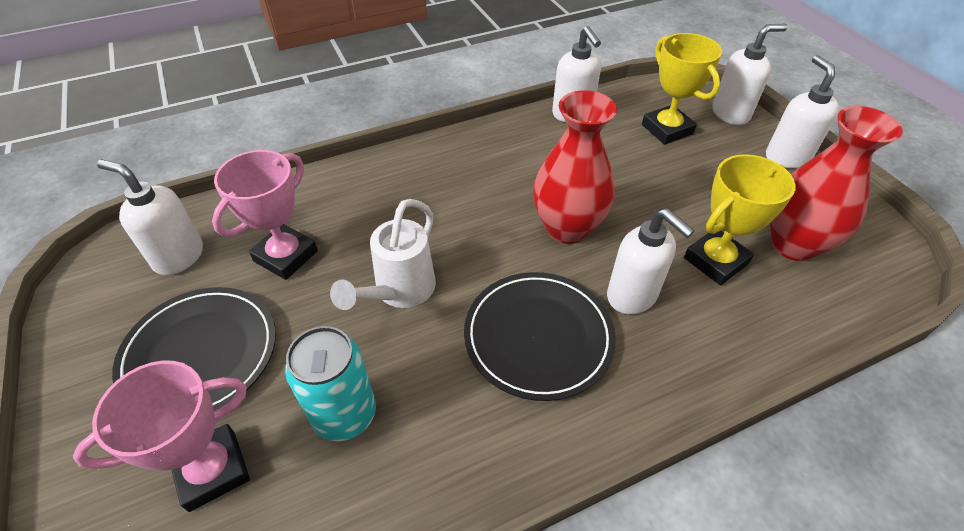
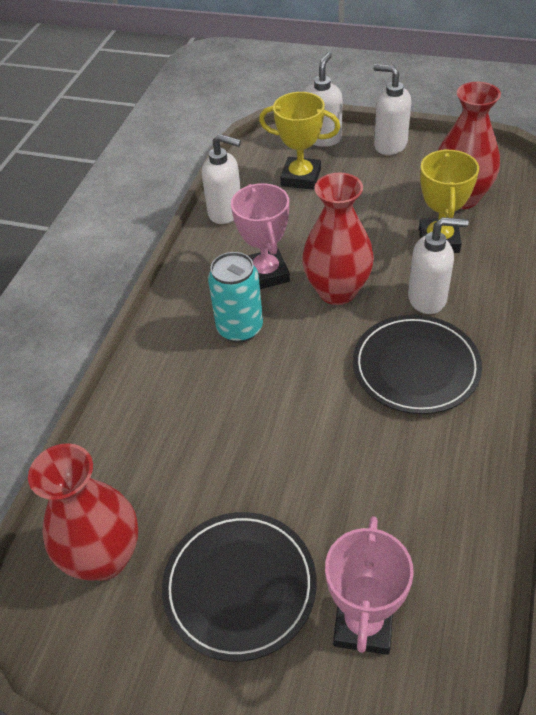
camera: 45 degrees left, 0 degrees up
(178, 256) = (104, 557): white soap dispenser -> red vase
(286, 256) = (188, 476): pink trophy -> pink trophy (266, 274)
(345, 415) = (384, 514): turquoise can -> turquoise can (240, 328)
(399, 292) = (301, 422): white watering can -> none

